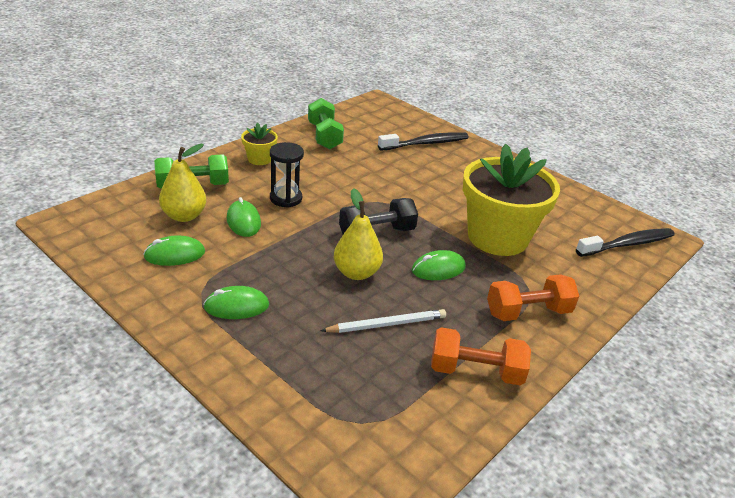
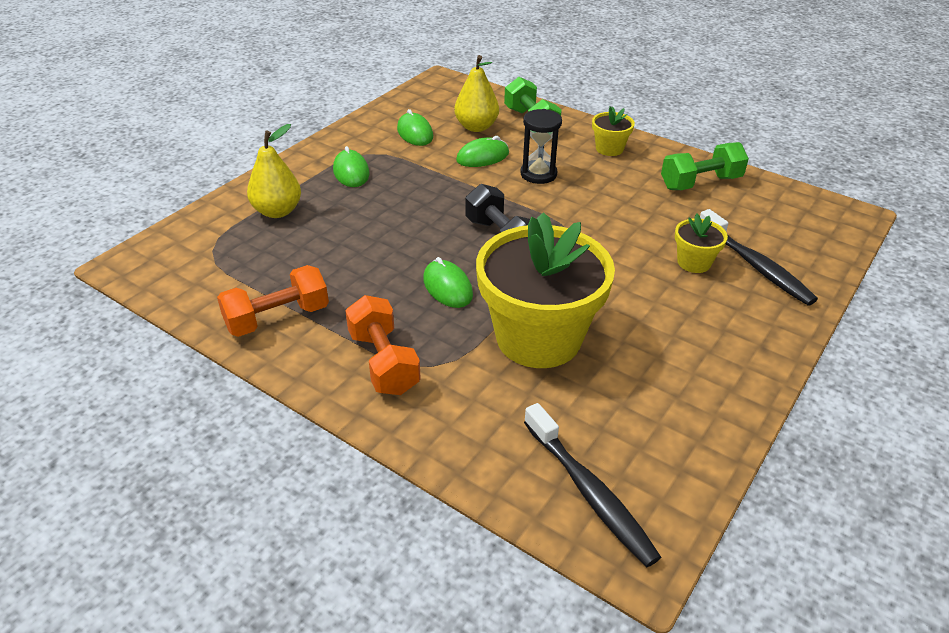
camera: 85 degrees right, 5 degrees up
(356, 273) = (421, 231): yellow pear -> yellow pear (277, 211)
(386, 324) = (342, 256): white pencil -> none
(419, 162) = (694, 262): none -> yellow flower pot
(475, 371) = (277, 318): orange dumbbell -> orange dumbbell turned 60 degrees clockwise

